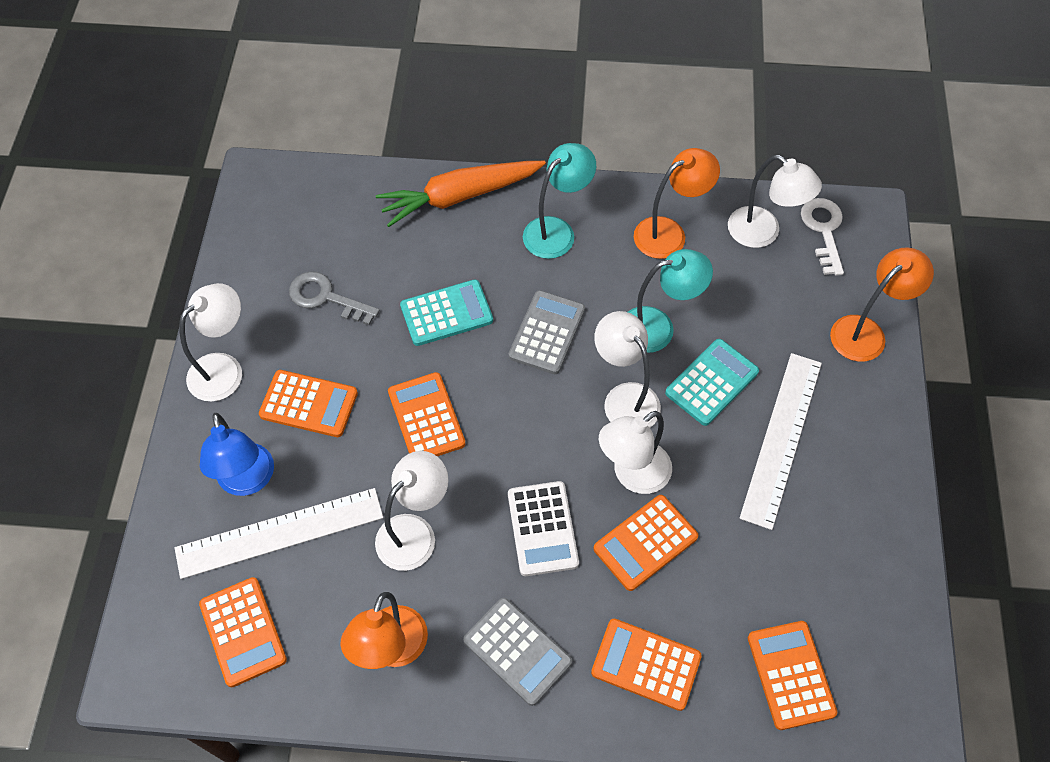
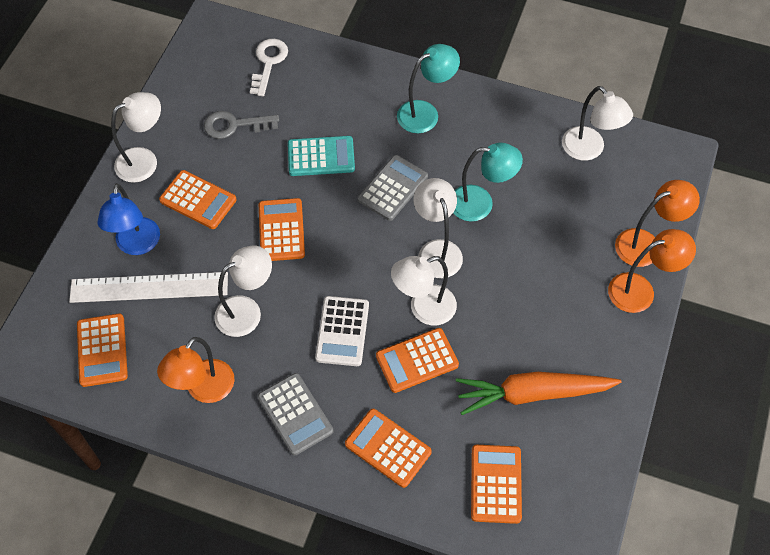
camera: 15 degrees right, 0 degrees up
(326, 298) = (235, 125): grey key -> grey key turned 45 degrees counterclockwise
(459, 196) = (359, 71): orange carrot -> orange carrot (532, 394)
(669, 233) = (513, 133): orange lamp -> orange lamp (640, 290)
(712, 382) = (508, 254): turquoise calculator -> none
(781, 438) = (549, 309): white ruler -> none
(823, 231) = (639, 159): white key -> white key (268, 63)

